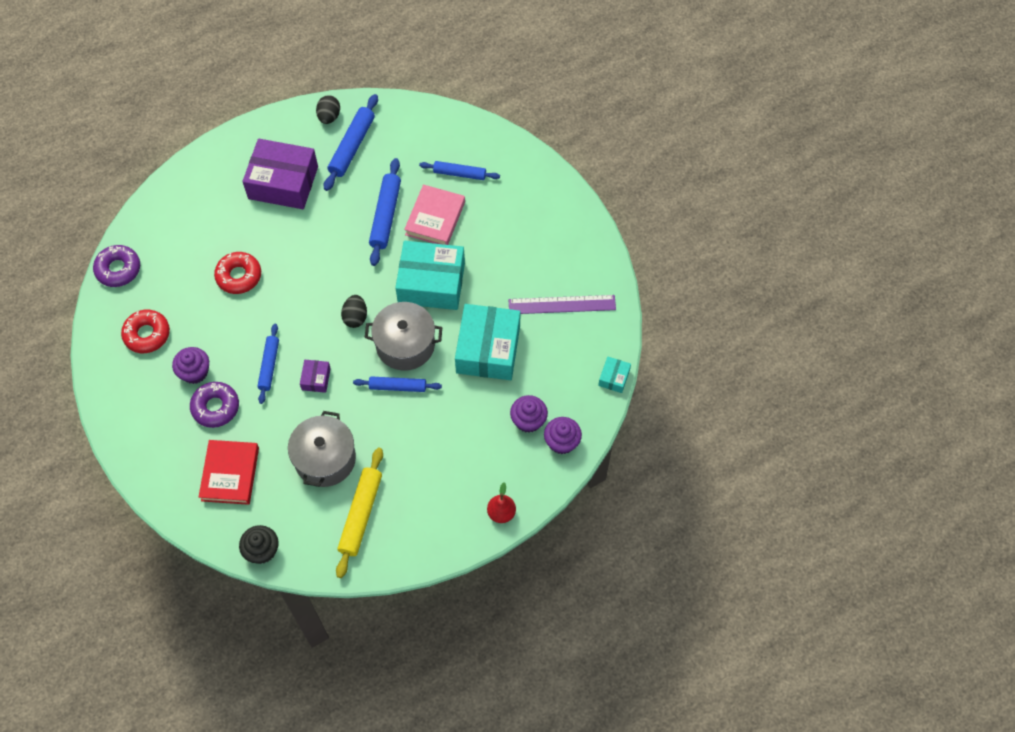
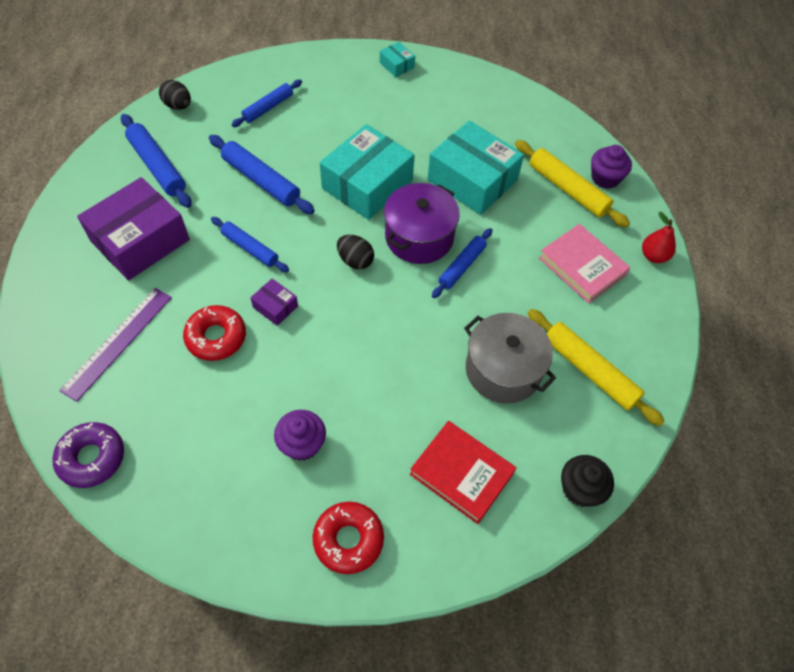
camera: 60 degrees left, 5 degrees down
(147, 334) = (209, 471): red donut -> red donut (348, 539)
(215, 407) = (364, 445): purple donut -> none
(269, 366) = (352, 365): blue rolling pin -> blue rolling pin (250, 248)
(316, 379) = (401, 330): purple box -> purple box (275, 307)
(329, 117) = (104, 166): black egg -> black egg (178, 106)
(405, 345) = (419, 237): grey pot -> purple pot
(435, 218) = (299, 147): pink book -> pink book (582, 266)
(528, 420) = (568, 189): purple cupcake -> yellow rolling pin
(562, 305) = (465, 110): purple ruler -> purple ruler (118, 342)
(614, 377) = (563, 114): turquoise box -> turquoise box (397, 65)

